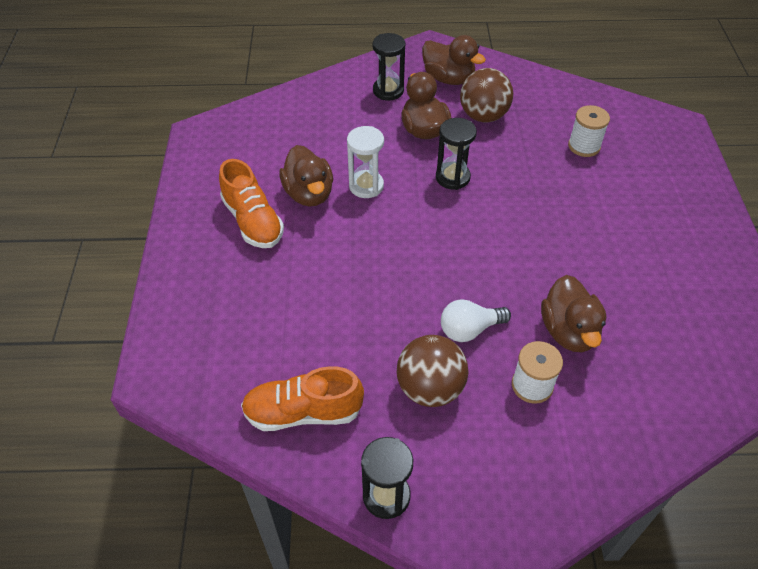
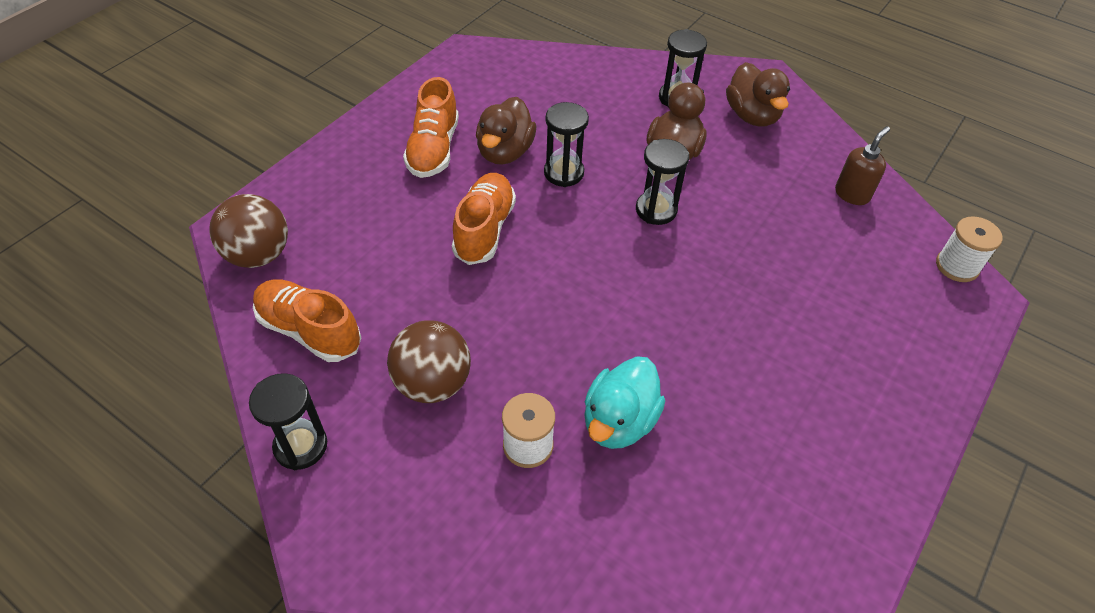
camera: 35 degrees right, 0 degrees up
(353, 259) = (484, 230): none -> orange shoe
(366, 186) = (563, 173): white hourglass -> black hourglass
(469, 329) = (523, 356): white light bulb -> none
(483, 116) = (751, 169): brown ball -> brown ball (258, 255)
(556, 100) = (852, 194): none -> brown soap dispenser
(569, 331) = (619, 421): brown duck -> turquoise duck
(584, 146) = (834, 255): white spool -> white spool (957, 266)

